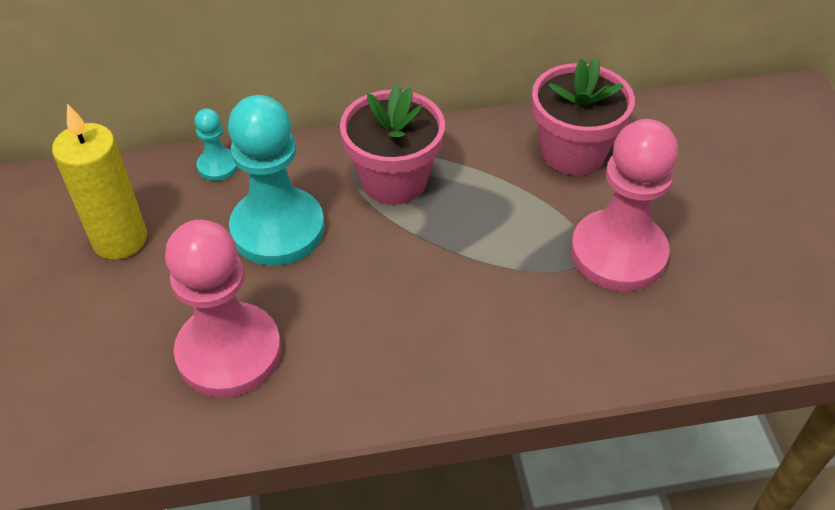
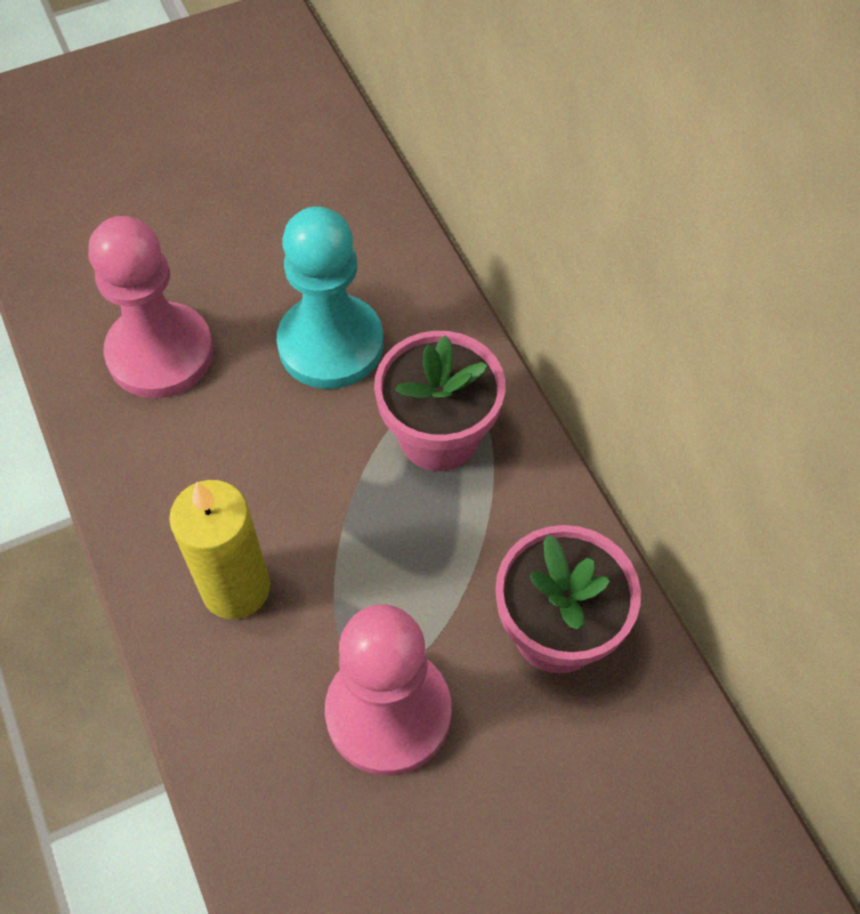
camera: 75 degrees right, 10 degrees up
(120, 239) = (281, 217): yellow candle -> yellow candle (236, 588)
(218, 166) = (408, 261): turquoise pawn -> none

